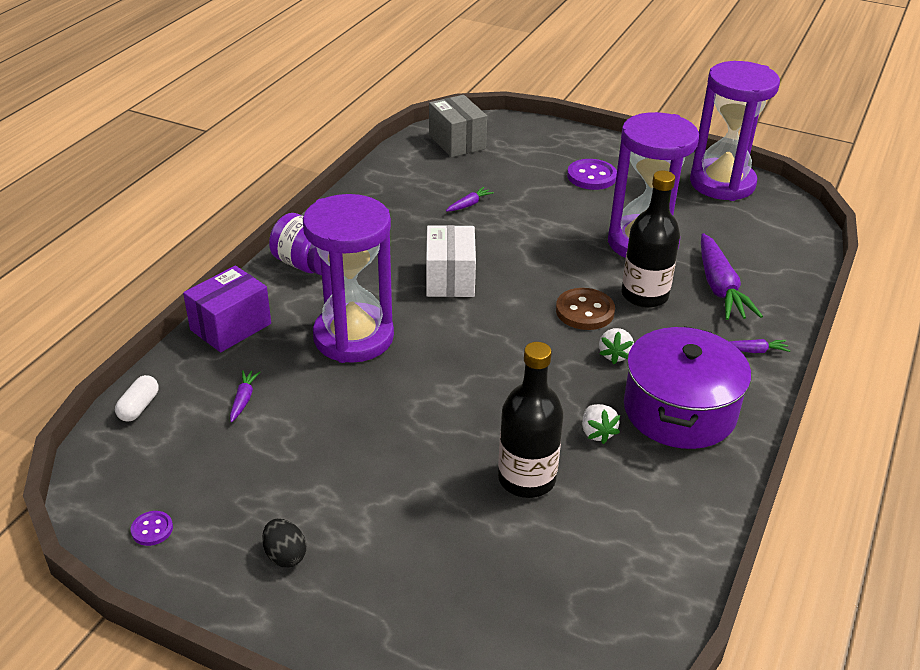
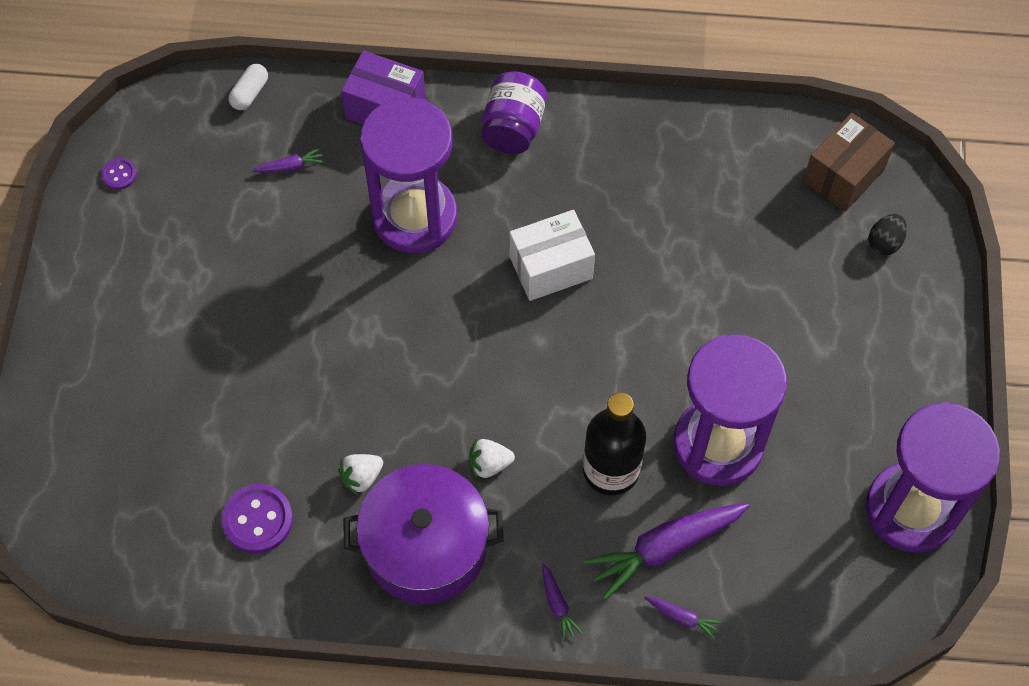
camera: 70 degrees right, 25 degrees up
(139, 407) = (250, 93): white capsule -> white capsule turned 60 degrees counterclockwise
(285, 555) = (124, 279): black egg -> black egg (884, 243)
(457, 142) = (843, 175): grey box -> brown box
(469, 204) = (706, 236): purple carrot -> purple carrot (683, 618)
(526, 479) = (276, 433): black bottle -> none
(584, 311) = (553, 416): brown button -> none
(591, 176) = (843, 350): purple button -> purple button (258, 520)

